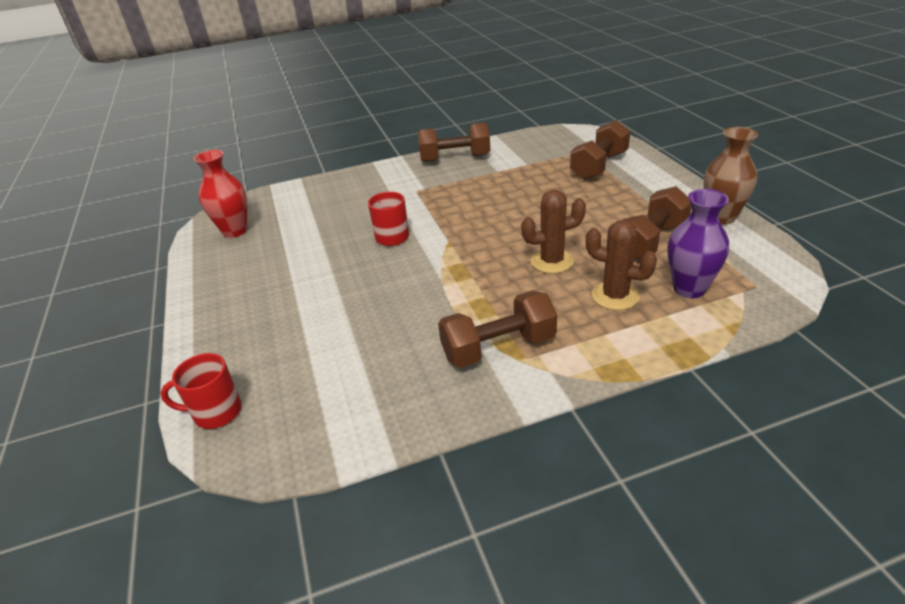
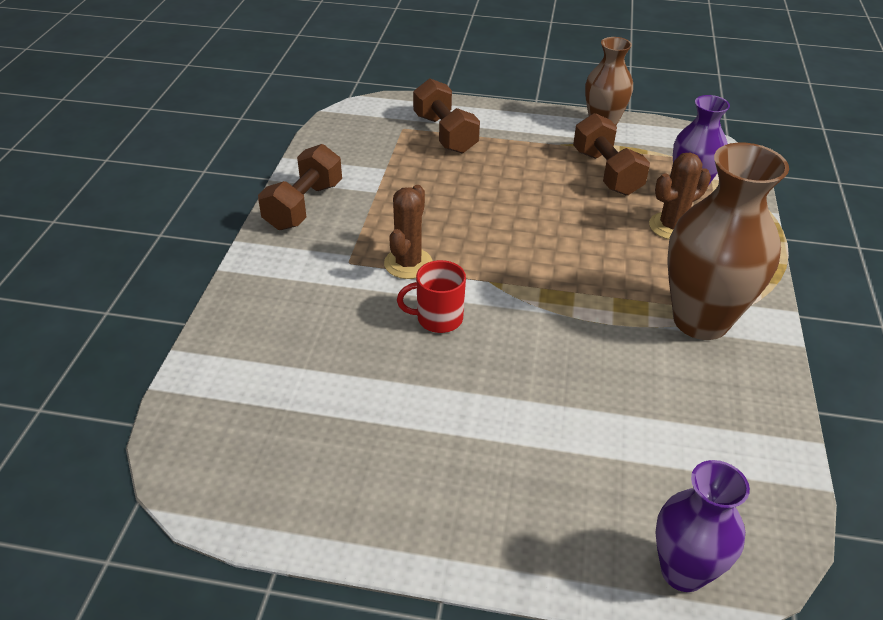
camera: 65 degrees left, 5 degrees up
(216, 412) = (683, 571): red mug -> purple vase
(235, 231) = (260, 462): red vase -> none
(498, 348) = (700, 320): brown dumbbell -> brown vase
(552, 261) = (590, 234): brown cactus -> brown cactus (408, 263)

